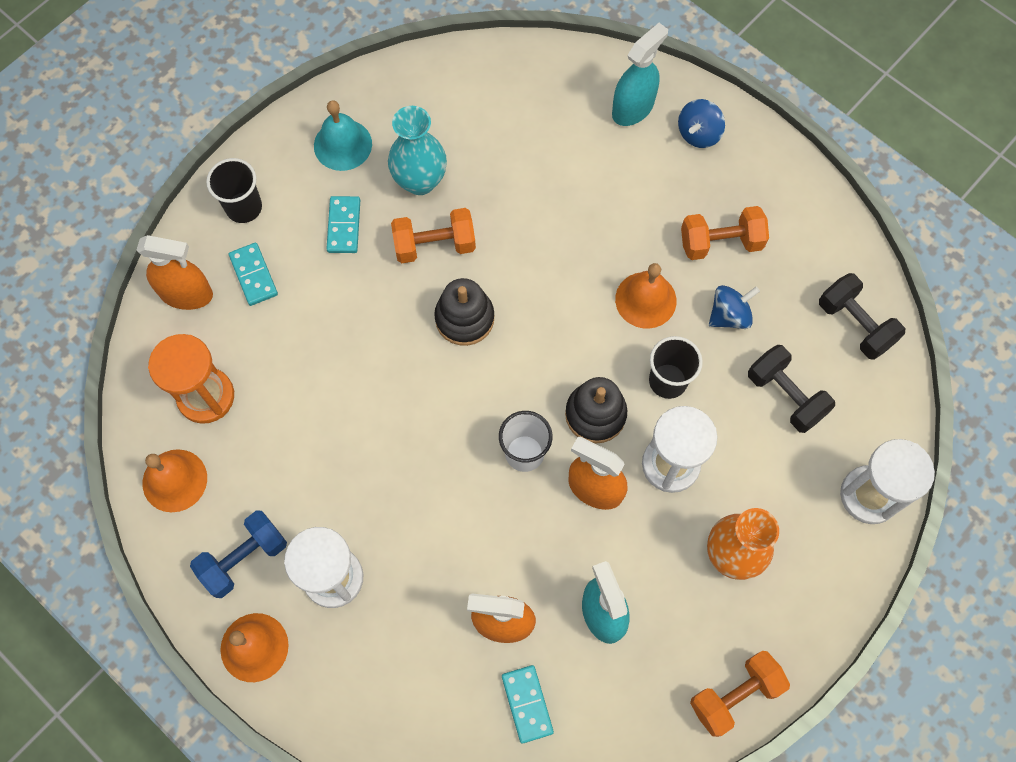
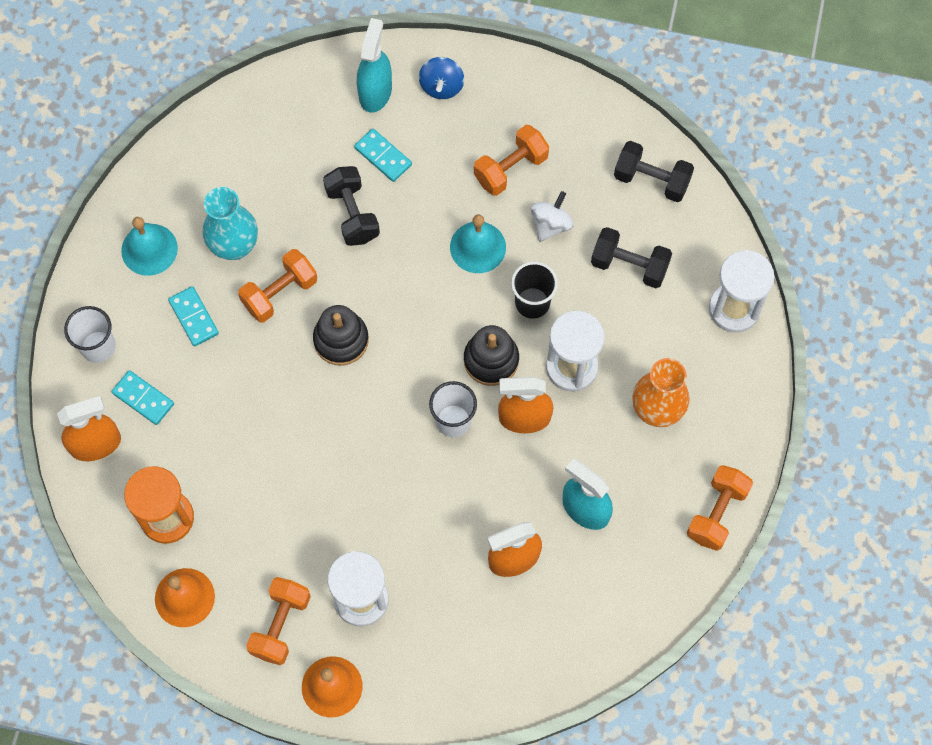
camera: 30 degrees left, 0 degrees up
(244, 207) = (98, 347): black cup -> white cup
(244, 558) = (281, 625): blue dumbbell -> orange dumbbell
(527, 704) = (567, 607): turquoise domino -> turquoise domino (383, 156)
(545, 208) = (352, 214): none -> black dumbbell
(645, 300) = (478, 247): orange bell -> turquoise bell
(729, 315) = (550, 224): blue spinning top -> white spinning top

